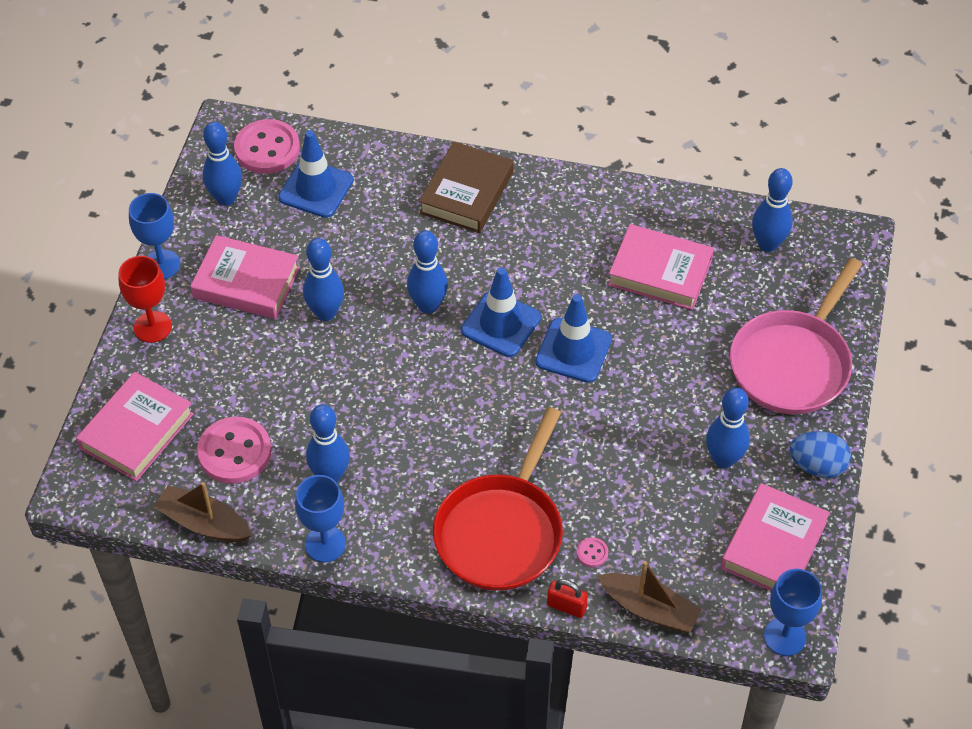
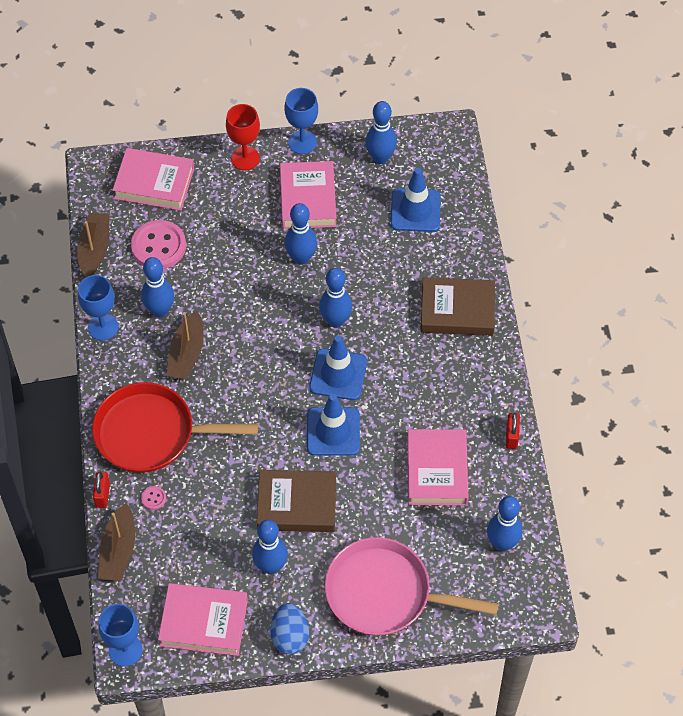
camera: 70 degrees right, 5 degrees up
(267, 149) = (440, 165): pink button -> none
(405, 464) = (187, 353): none -> brown boat
(643, 196) = (511, 436): none -> red padlock
(654, 412) = (297, 504): none -> brown book

